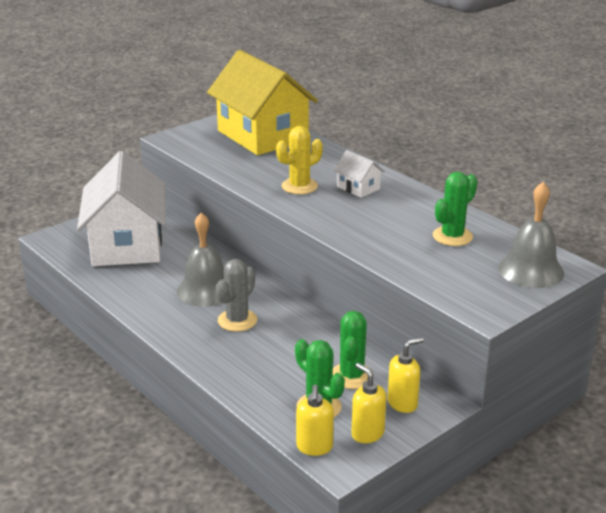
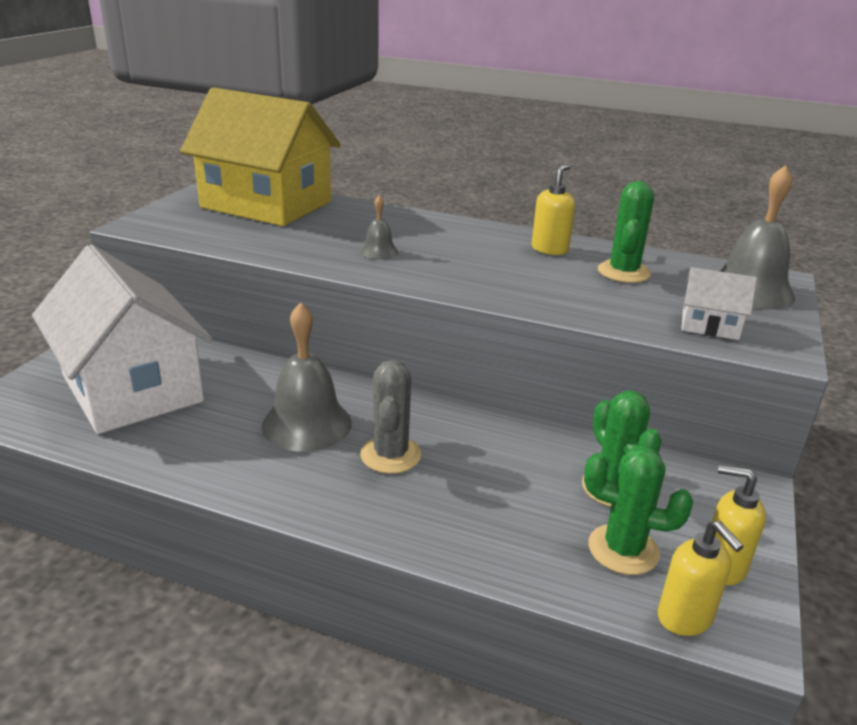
camera: 30 degrees left, 0 degrees up
(299, 186) = (378, 251): yellow cactus -> grey bell
(358, 188) = (452, 241): white house -> white house (710, 325)
(402, 403) = (711, 504): yellow soap dispenser -> yellow soap dispenser (549, 249)

